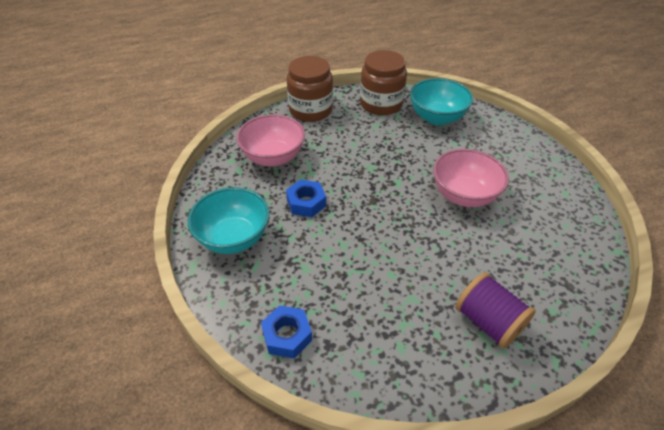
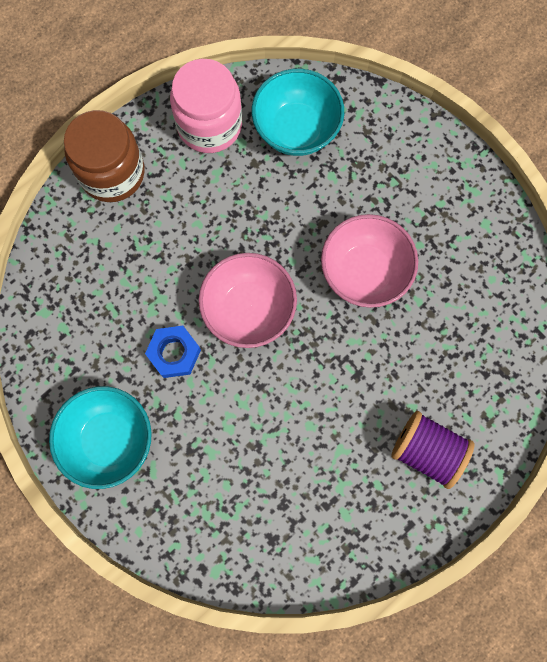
camera: 20 degrees left, 30 degrees up
(273, 157) = (98, 288): pink bowl -> pink bowl (249, 309)
(287, 335) = (225, 545): blue nut -> none
(381, 104) = (209, 125): brown jar -> pink jar

